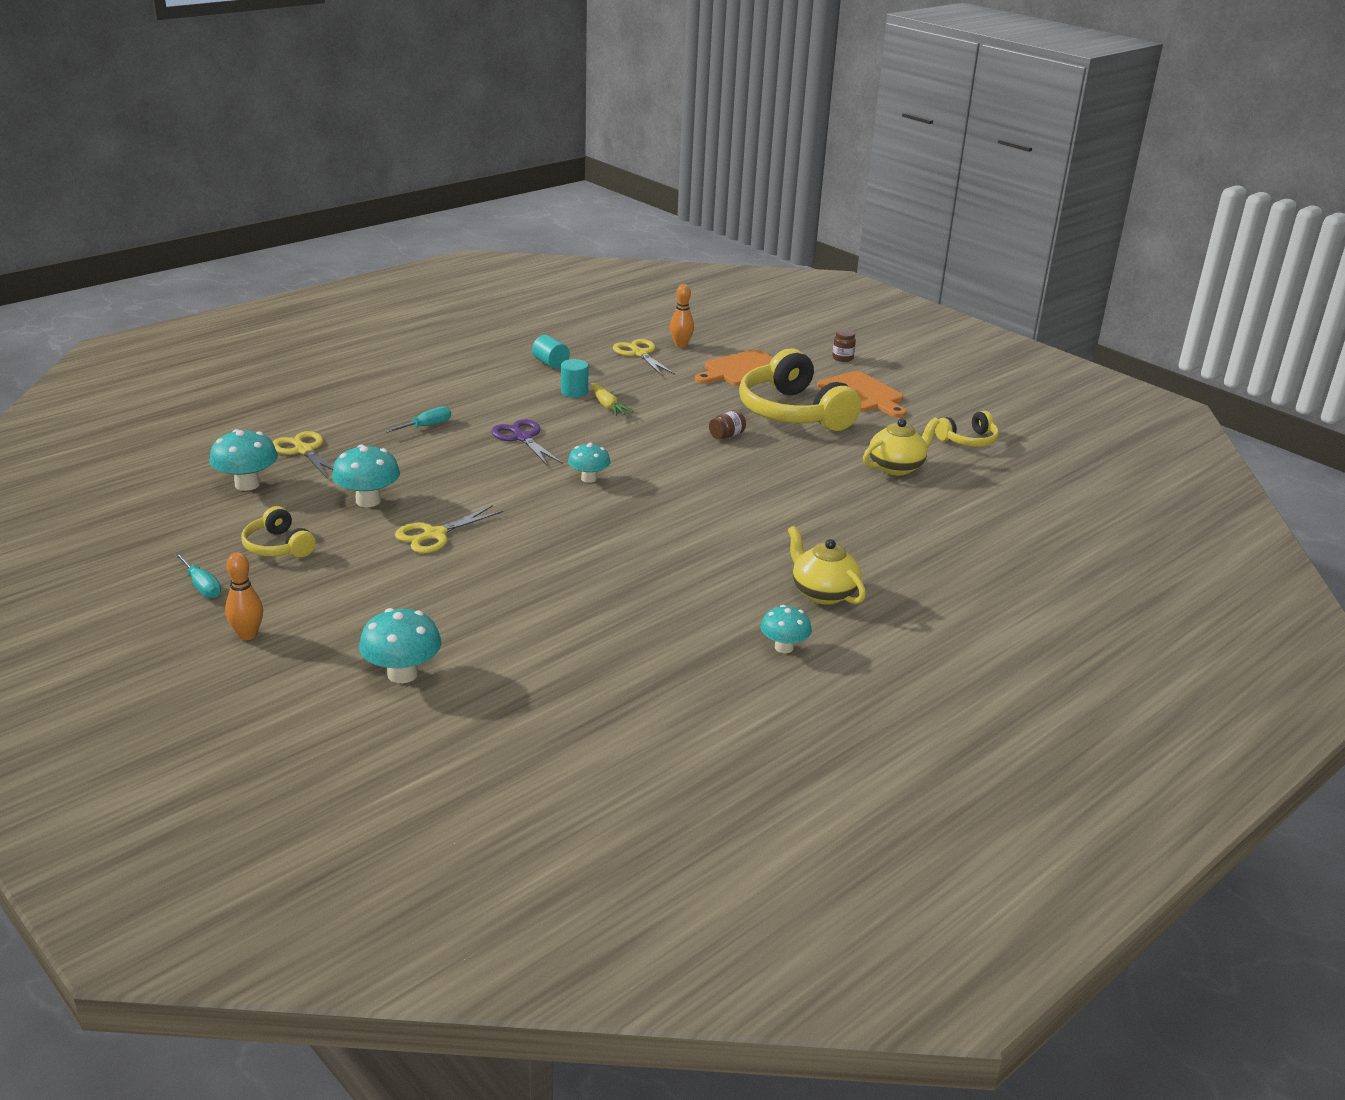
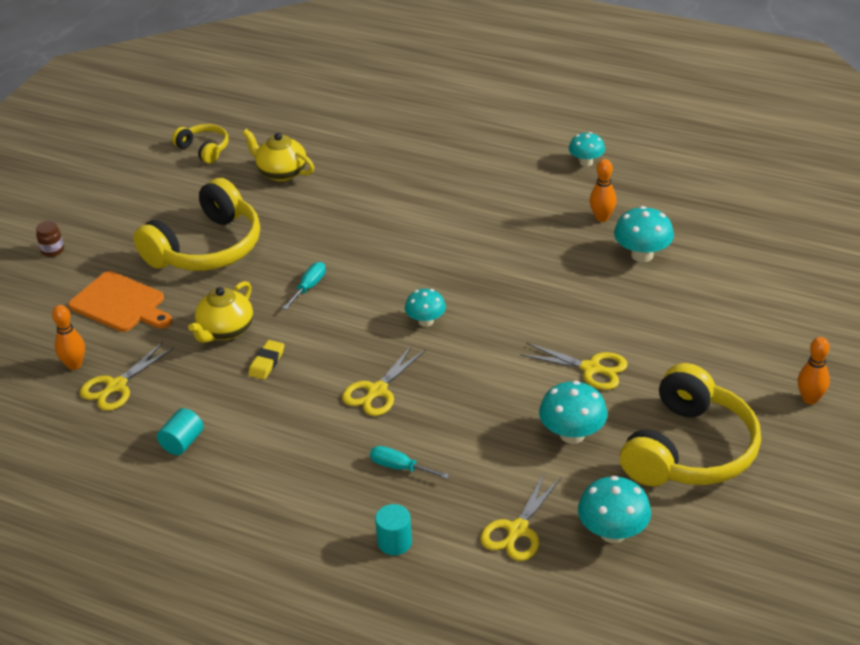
camera: 110 degrees left, 10 degrees up
(202, 586) = (782, 461): turquoise screwdriver -> turquoise screwdriver (309, 287)
(278, 547) = (689, 450): yellow headphones -> yellow headphones, size x2.02
(402, 674) = (772, 303): turquoise mushroom -> turquoise mushroom (642, 255)
(522, 437) = (377, 391): purple scissors -> yellow scissors
(574, 392) = (248, 397): turquoise cylinder -> turquoise cylinder (394, 542)
(608, 406) = (266, 362): yellow carrot -> yellow eraser
(661, 620) = (602, 218): none -> orange bowling pin
(726, 435) = (283, 271): brown jar -> none
(822, 593) = (505, 163): yellow teapot -> yellow teapot (225, 330)
(862, 394) = (138, 220): orange cutting board -> none

